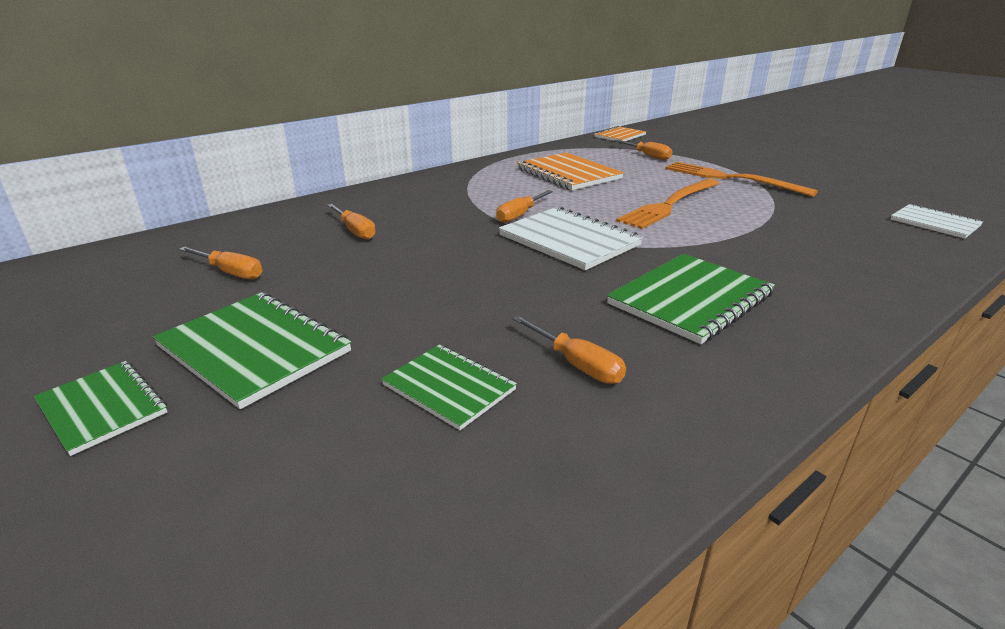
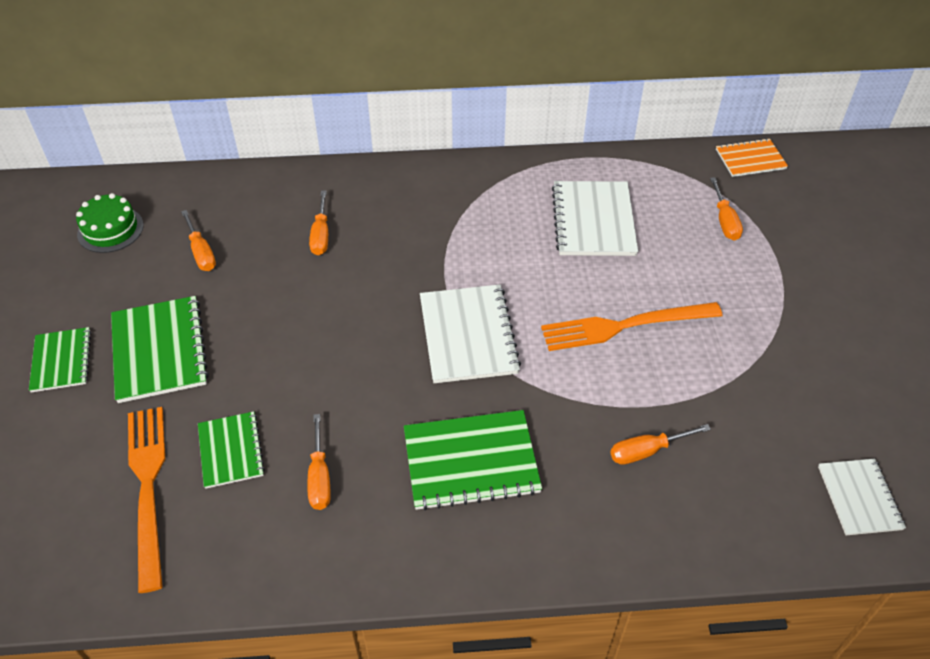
camera: 35 degrees right, 20 degrees up
(85, 290) = (110, 229): none -> green cake
(519, 215) = (468, 275): orange screwdriver -> orange screwdriver (646, 451)
(568, 174) = (593, 220): orange notebook -> white notebook
(731, 178) = (756, 311): orange fork -> orange fork (148, 487)

